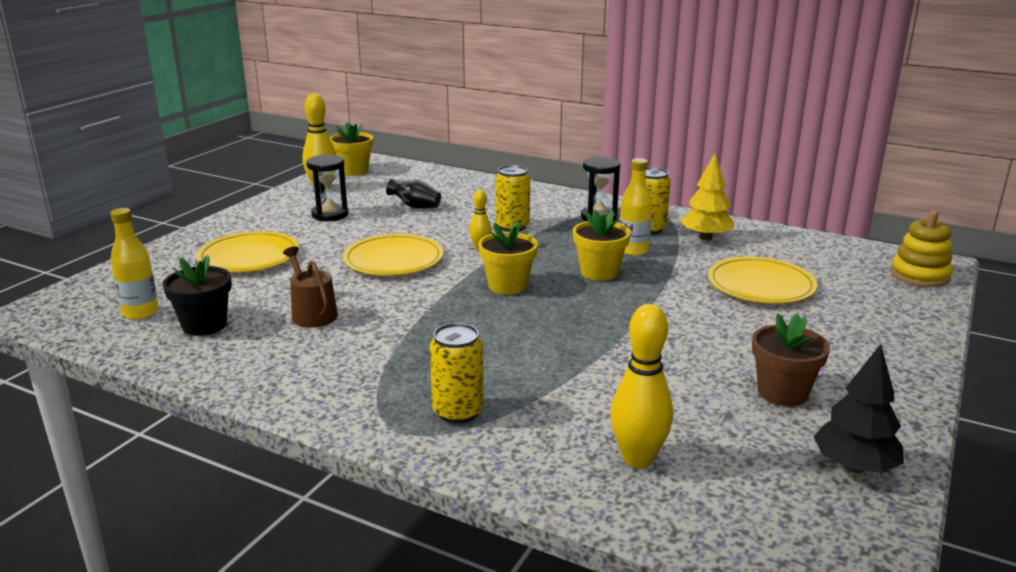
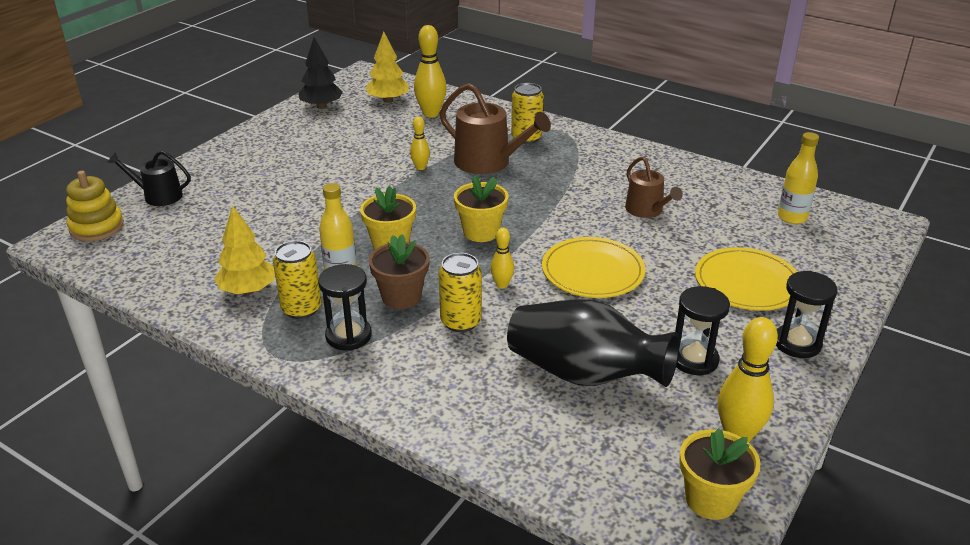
camera: 175 degrees left, 10 degrees up
(204, 325) = (728, 203): black flower pot -> none
(241, 224) = (797, 343): none -> black hourglass
(415, 206) = (585, 374): black vase -> black vase, size x2.20
(513, 366) = (488, 162): none -> brown watering can
(607, 355) = (420, 167): none -> yellow bowling pin
(739, 491) = (388, 100): none -> yellow tree
(760, 285) = (253, 223): yellow plate -> none
(782, 392) = (323, 140): brown flower pot -> brown flower pot (401, 297)
(905, 306) = (158, 196): none -> black watering can

